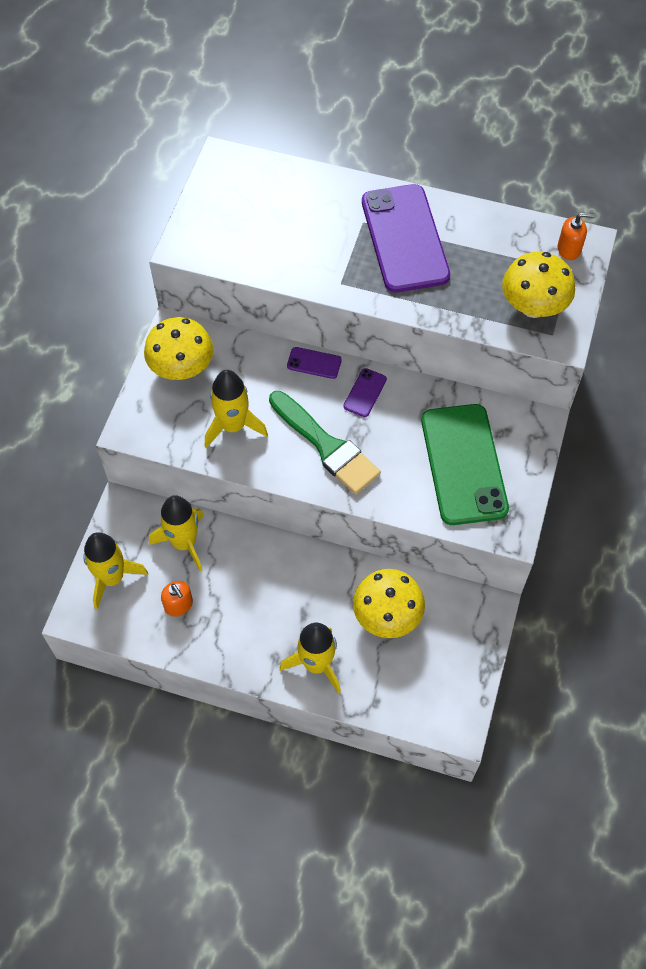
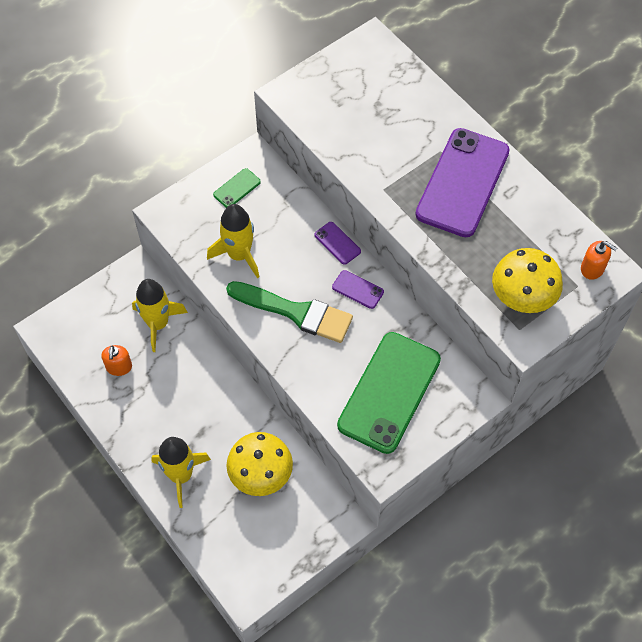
camera: 35 degrees right, 0 degrees up
(112, 578) = (89, 317): yellow rocket -> none
(182, 368) = (237, 188): yellow mushroom -> green phone
(326, 446) = (295, 312): green brush -> green brush turned 60 degrees counterclockwise
(365, 393) = (357, 289): purple phone -> purple phone turned 60 degrees clockwise

